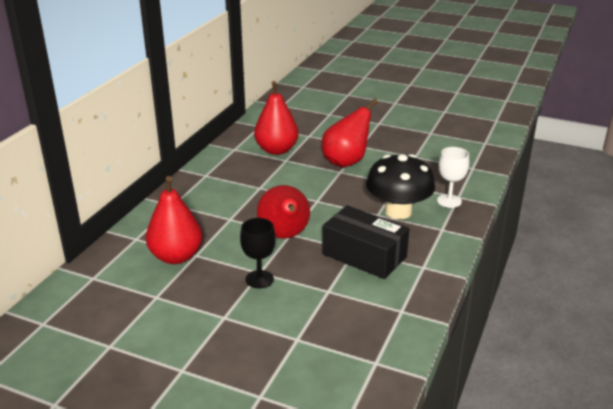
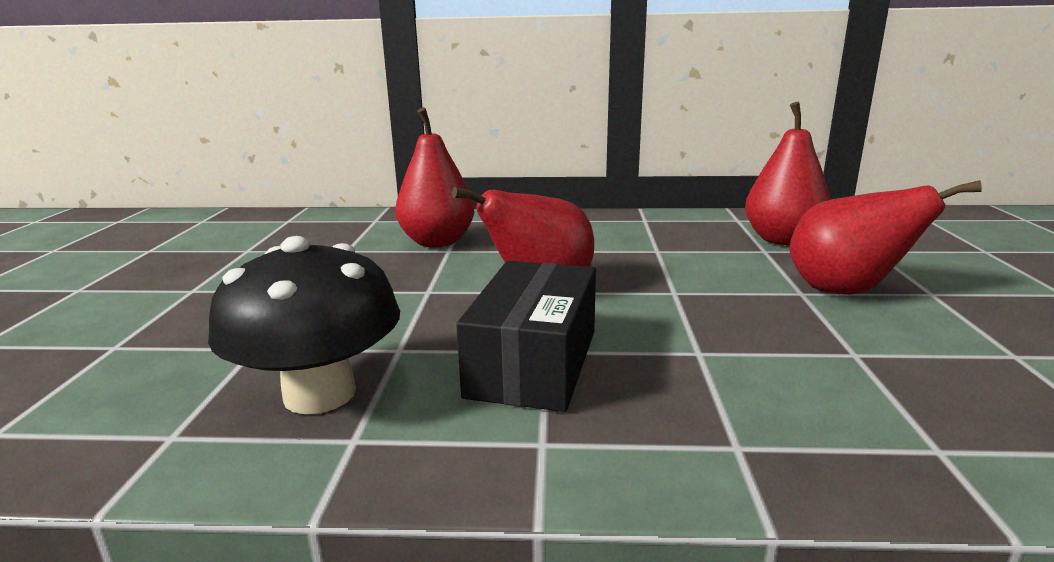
camera: 70 degrees right, 10 degrees down
(259, 279) = (408, 294): black goblet -> none
(398, 211) = (739, 372): black mushroom -> black mushroom (319, 394)
(449, 201) = (890, 437): white goblet -> none

